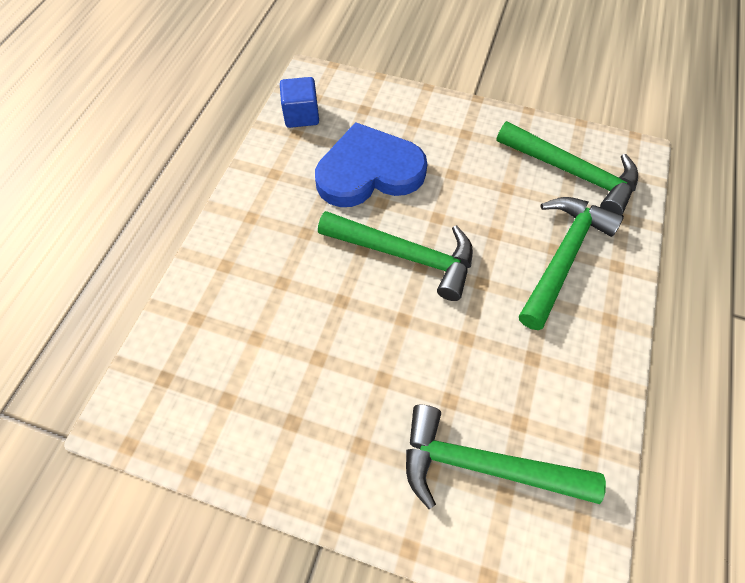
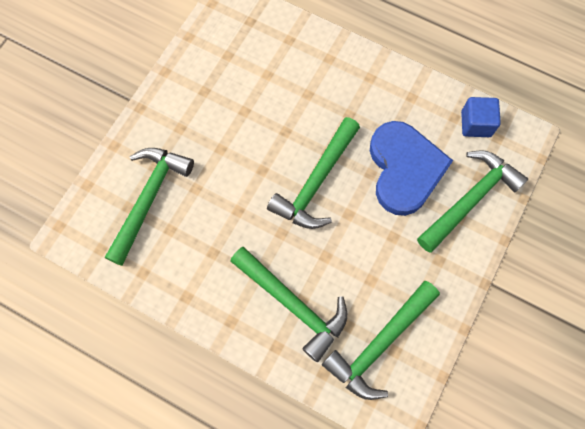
camera: 100 degrees right, 10 degrees up
(391, 114) = (470, 199): none -> green hammer

